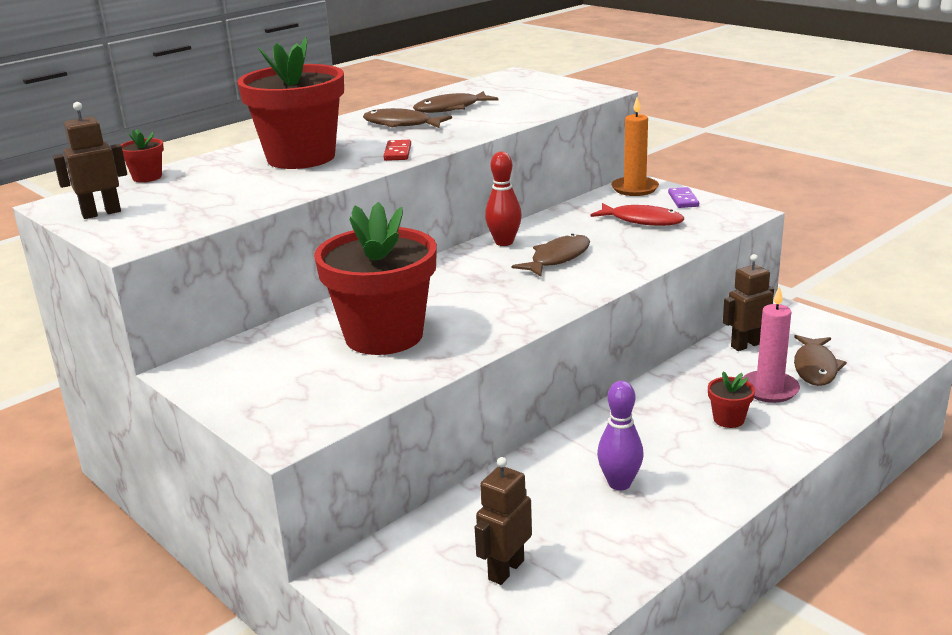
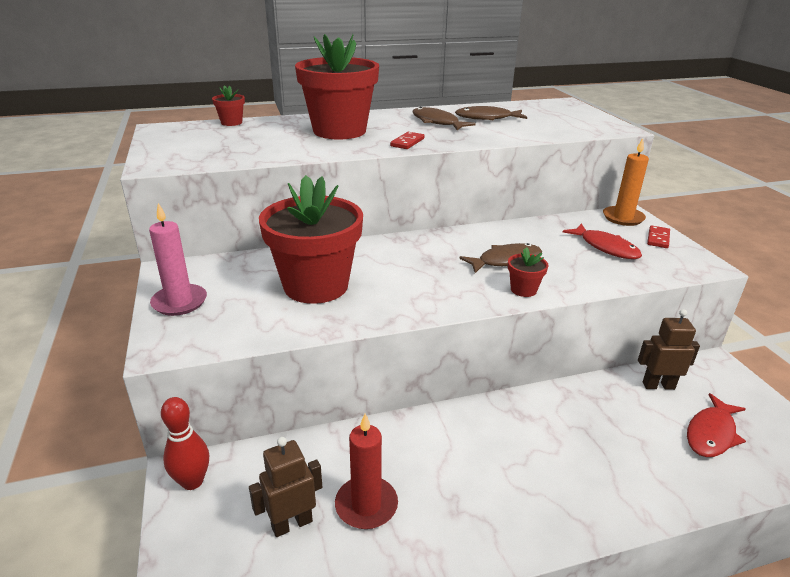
camera: 25 degrees right, 5 degrees up
(101, 213) = (171, 140): brown robot -> none
(504, 242) = (477, 235): red bowling pin -> red bowling pin (192, 481)
(563, 529) = (366, 505): none -> red candle
(619, 483) = (446, 480): purple bowling pin -> none
(683, 200) = (658, 238): purple domino -> red domino
(728, 419) = (589, 455): red flower pot -> red flower pot (523, 290)
(769, 389) = (650, 439): pink candle -> pink candle (179, 302)
(815, 367) = (711, 433): brown fish -> red fish

